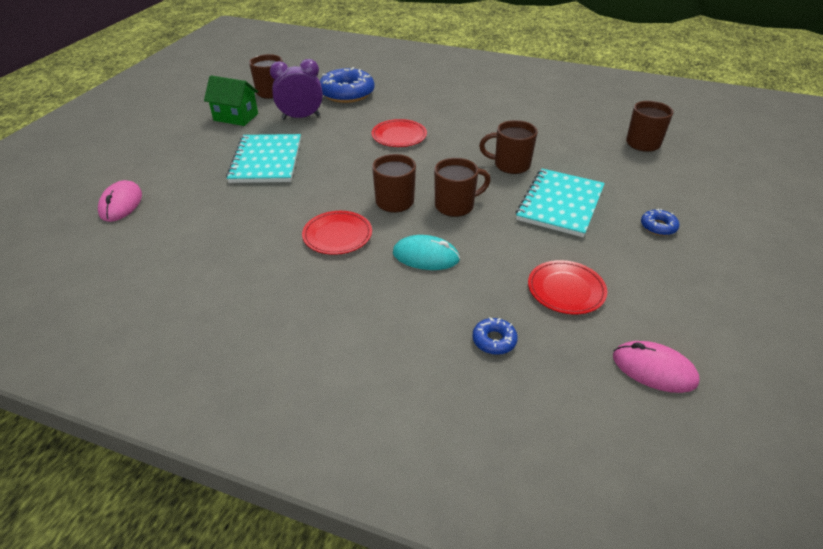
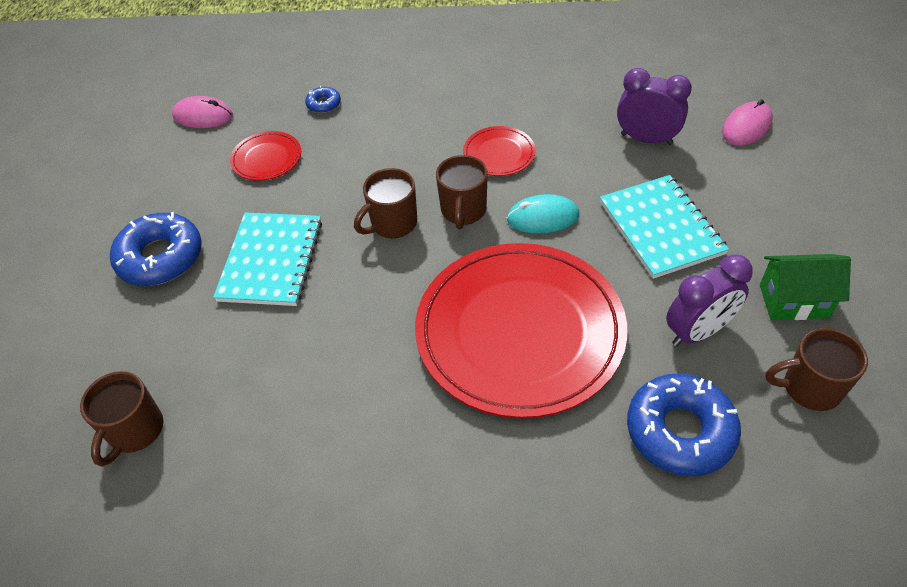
camera: 165 degrees right, 10 degrees up
(121, 204) = (746, 127): pink mouse -> pink mouse turned 60 degrees clockwise
(207, 215) = (646, 139): none -> purple clock
(399, 136) = (519, 332): red plate -> red plate, size x2.38
(425, 256) = (402, 156): turquoise mouse -> turquoise mouse (542, 217)
(510, 165) = (340, 314): brown mug -> none
(658, 227) = (160, 257): blue donut -> blue donut, size x2.12

